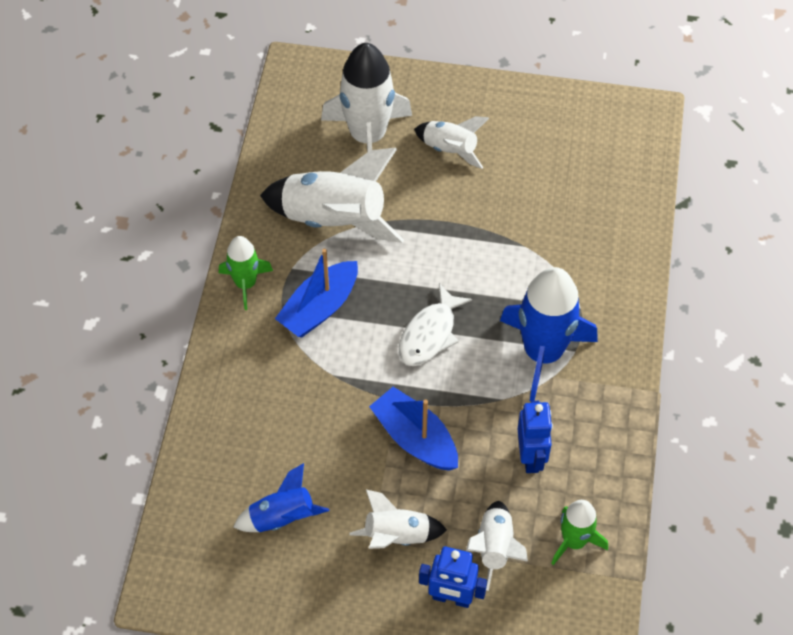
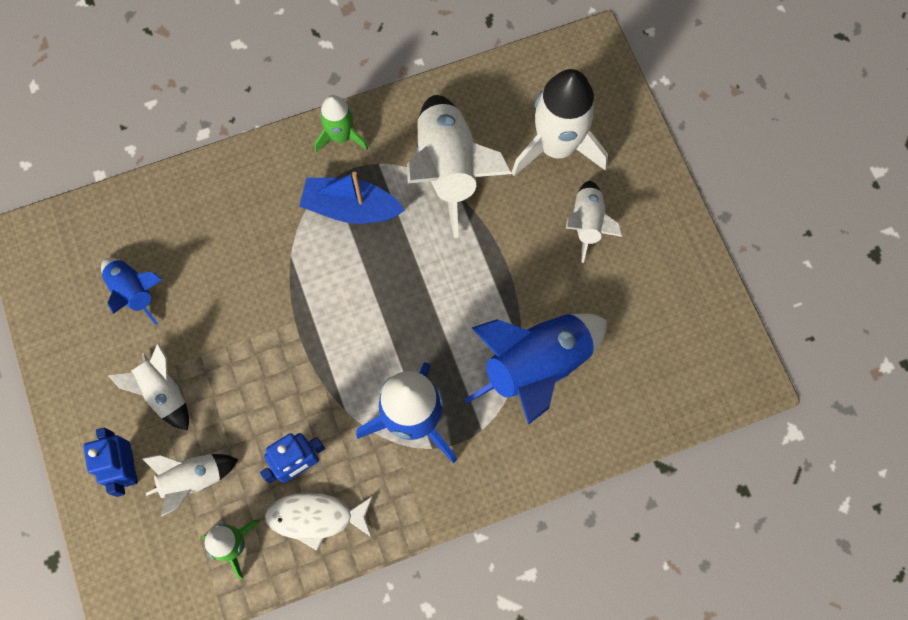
camera: 60 degrees right, 15 degrees up
(415, 438) = (265, 356): blue boat -> none
(430, 334) = (377, 313): white fish -> white fish (315, 517)
(550, 244) = (537, 366): none -> blue rocket

